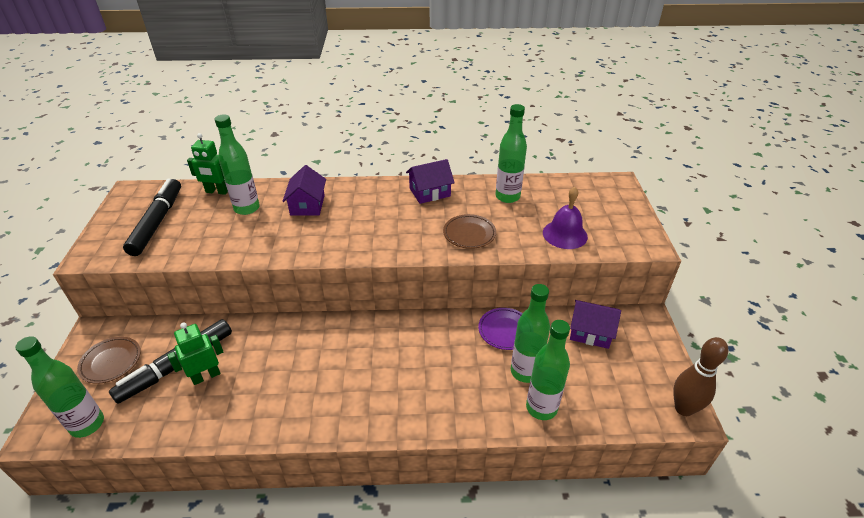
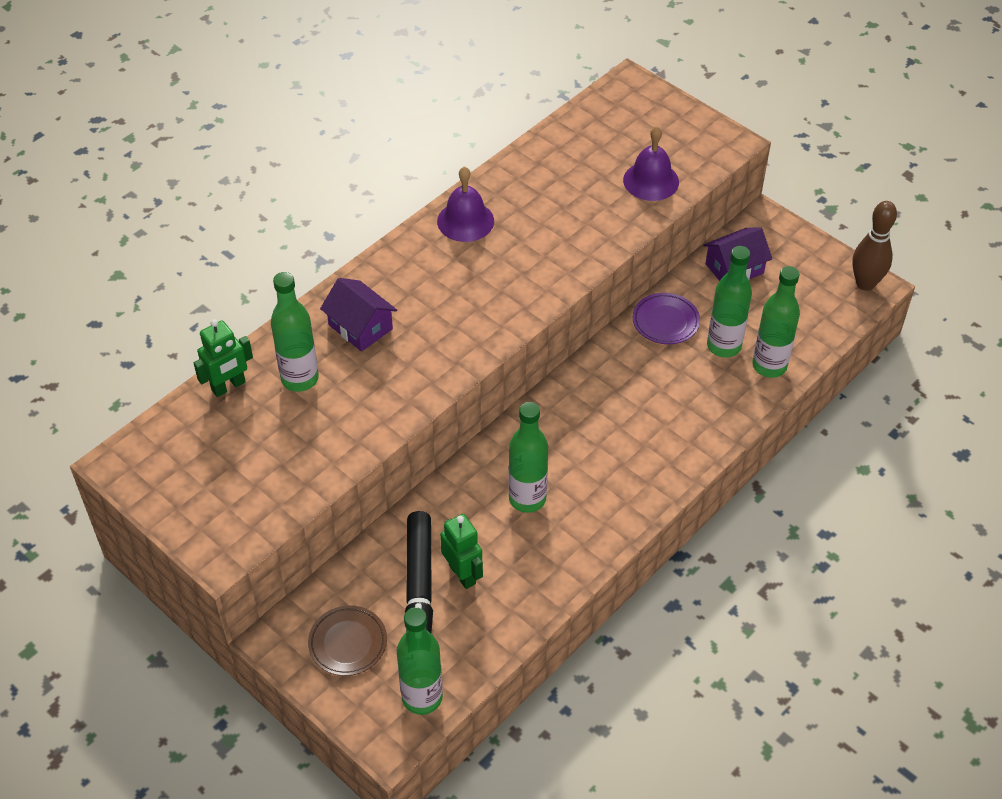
camera: 45 degrees left, 10 degrees up
(158, 222) = (226, 467): black marker -> none
(206, 376) = (462, 574): green robot -> green robot turned 135 degrees clockwise
(430, 192) = (465, 221): purple house -> purple bell
(469, 234) = (568, 242): brown plate -> none
(507, 197) = (548, 173): green bottle -> green bottle (527, 499)

